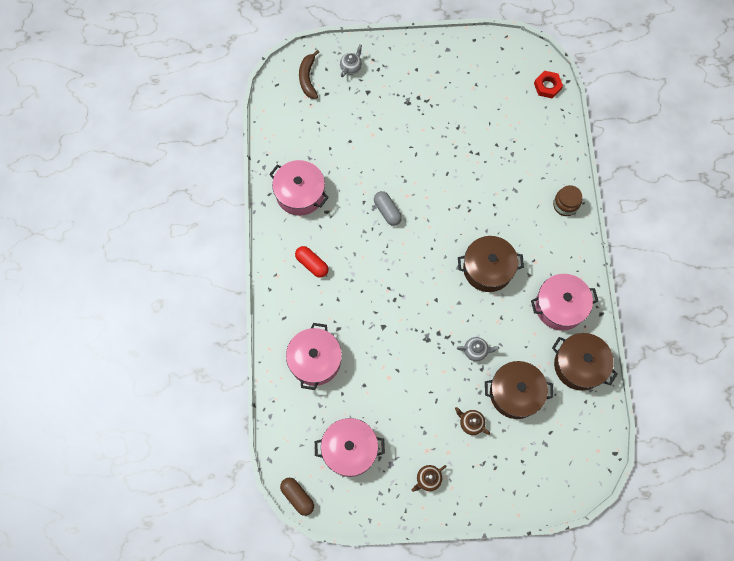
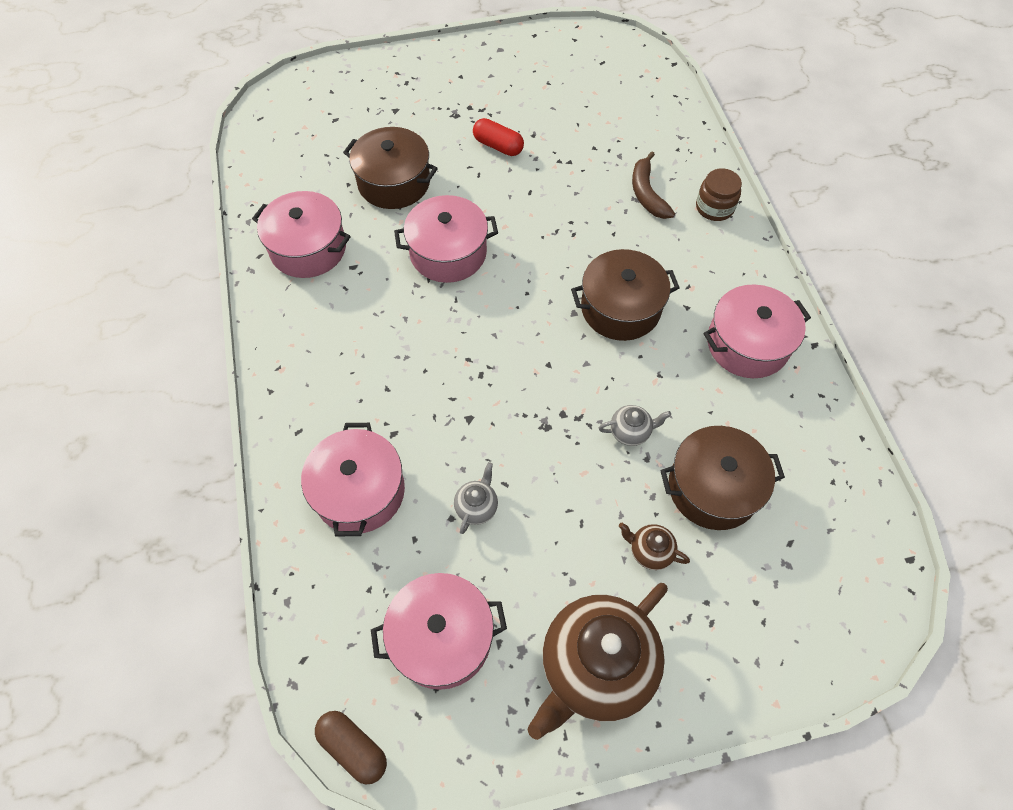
camera: 10 degrees left, 10 degrees down
(308, 78) = (305, 105): brown banana -> brown banana (647, 194)
(312, 264) = (337, 343): red capsule -> red capsule (498, 146)
(351, 67) = (367, 85): grey teapot -> grey teapot (476, 507)
(387, 211) = (448, 253): grey capsule -> pink pot
(428, 479) = (595, 666): brown teapot -> brown teapot, size x2.40
(547, 86) = (647, 72): red nut -> none
(579, 365) = (805, 426): brown pot -> brown pot (394, 182)

